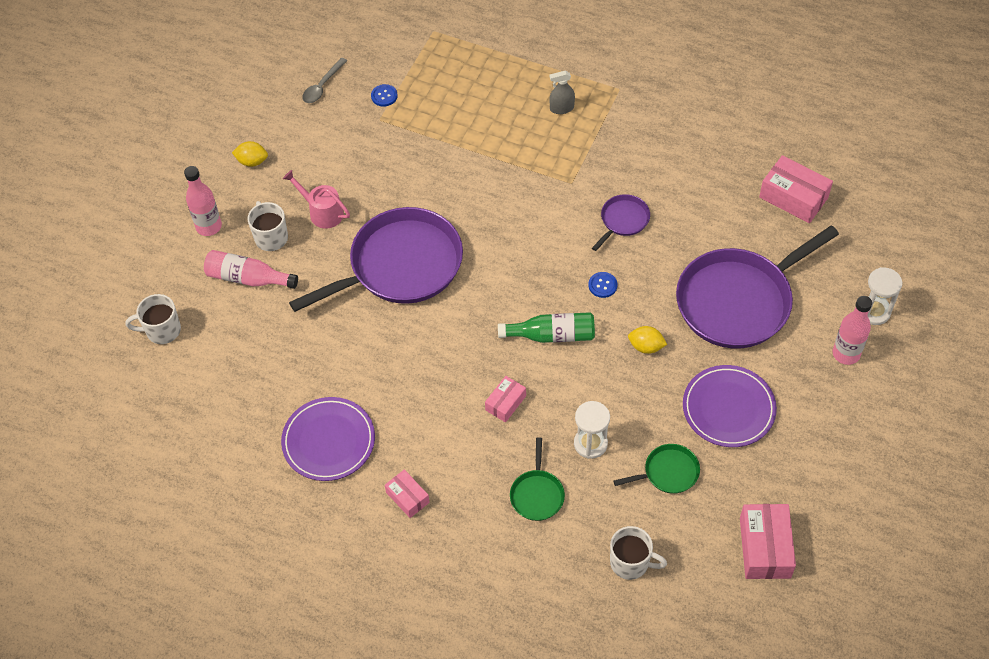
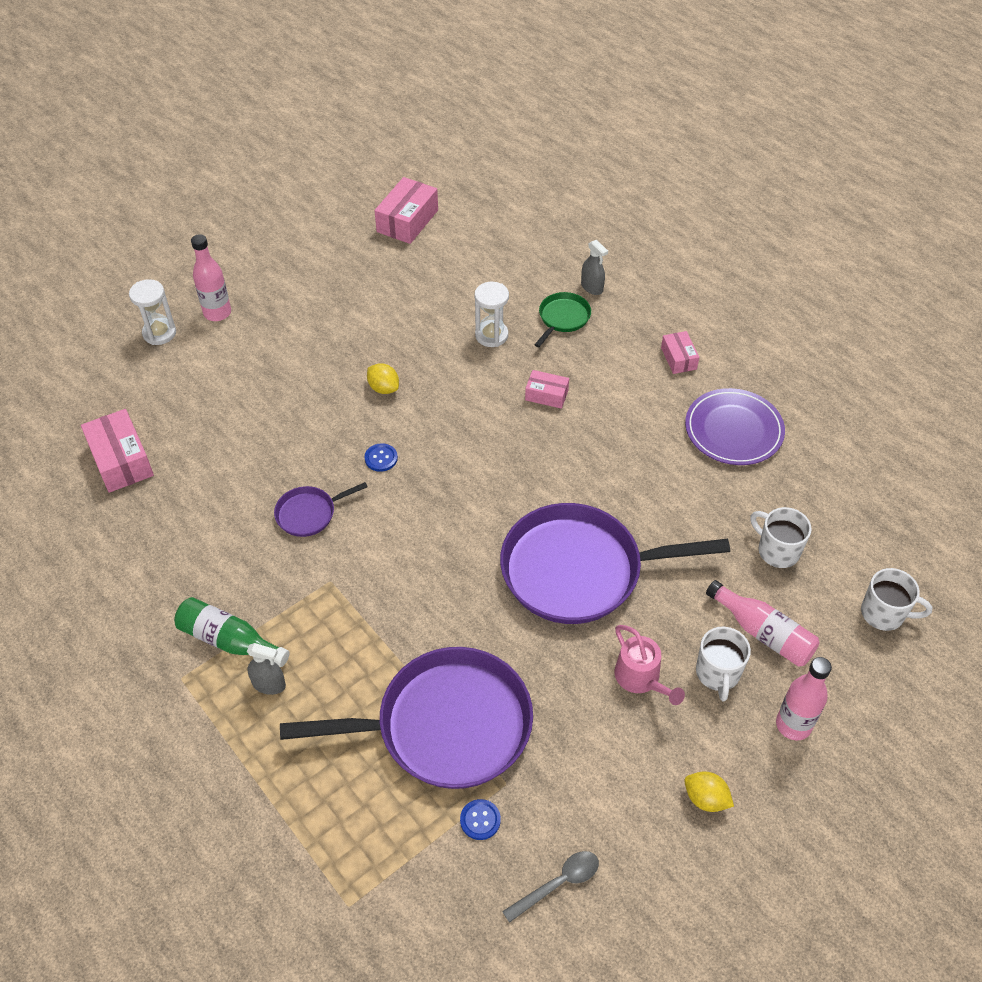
camera: 155 degrees left, 5 degrees down
(505, 403) = (546, 395): pink box -> pink box turned 45 degrees clockwise
(529, 547) = (592, 287): none -> grey spray bottle
(552, 335) = (464, 434): green bottle -> green bottle (229, 640)
(630, 563) = (517, 249): white mug -> white mug (777, 550)
(668, 472) = (441, 291): green pan -> none
(728, 408) = (353, 314): purple plate -> none
(738, 301) = (267, 390): purple pan -> purple pan (446, 725)

